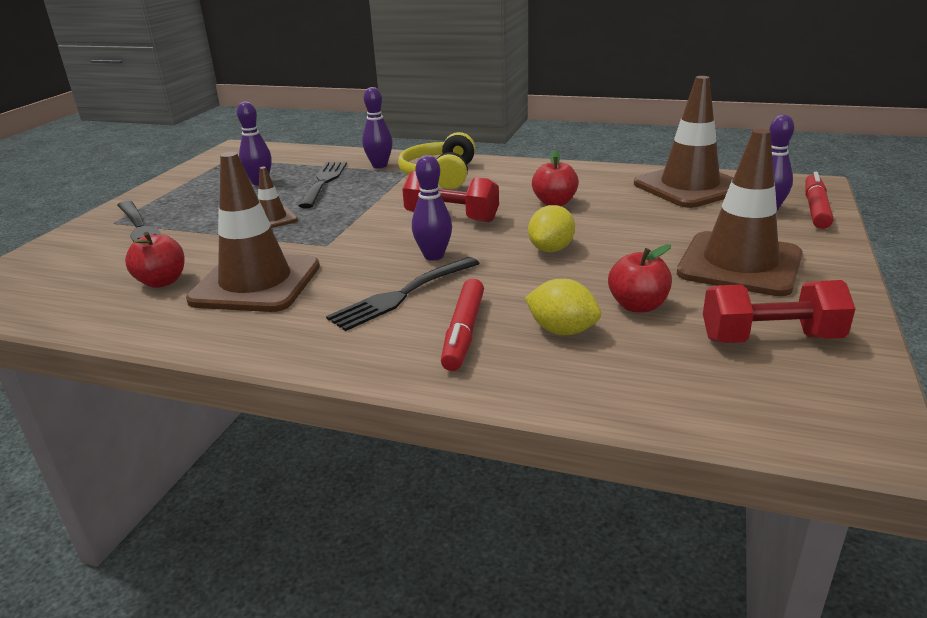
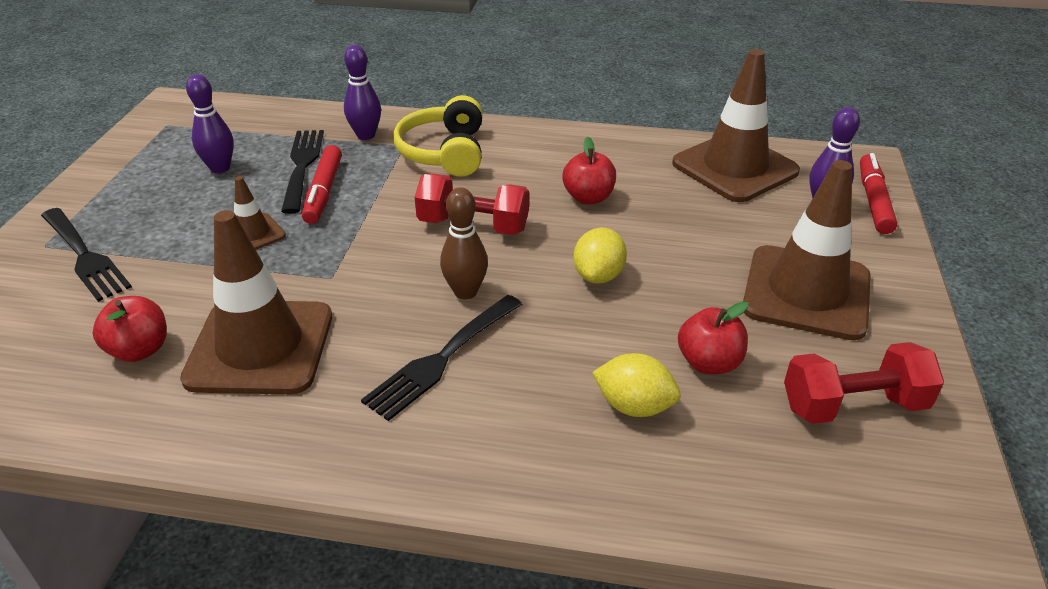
camera: 10 degrees left, 10 degrees up
(434, 256) = (465, 292): purple bowling pin -> brown bowling pin
(464, 332) = (525, 415): red marker -> red marker (323, 192)

